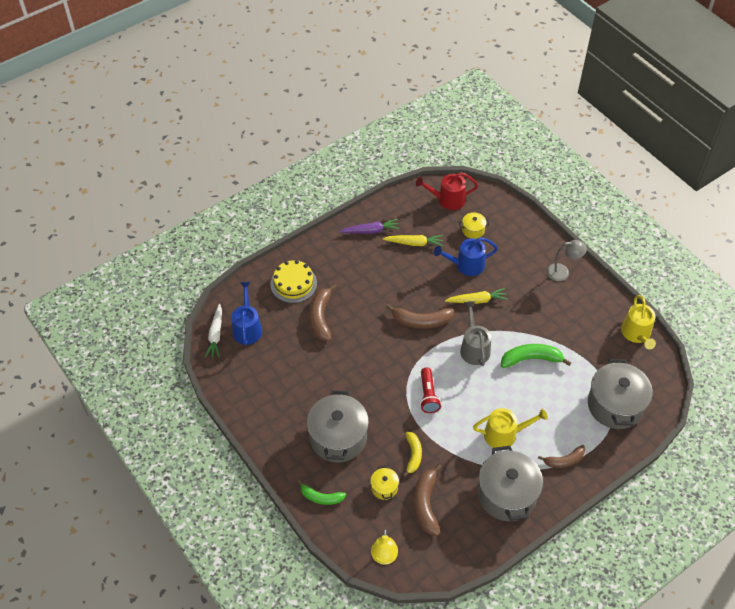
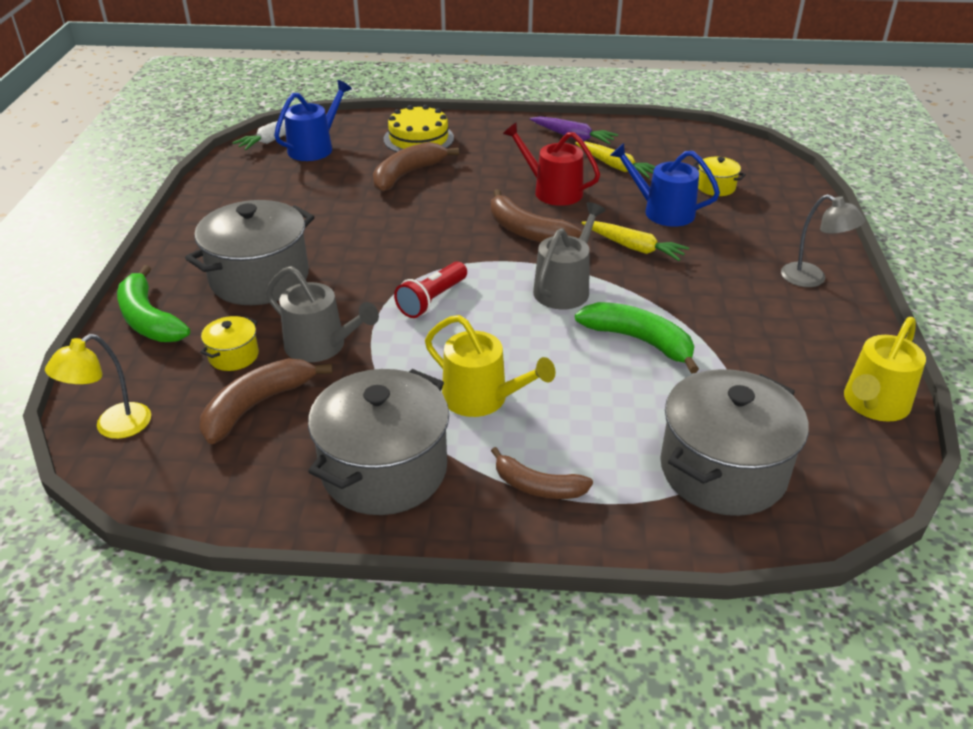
camera: 40 degrees right, 15 degrees down
(321, 497) = (149, 319): green banana -> green banana, size x1.51
(413, 455) = (321, 346): yellow banana -> grey watering can
(447, 200) = (714, 151): red watering can -> red watering can (552, 191)

